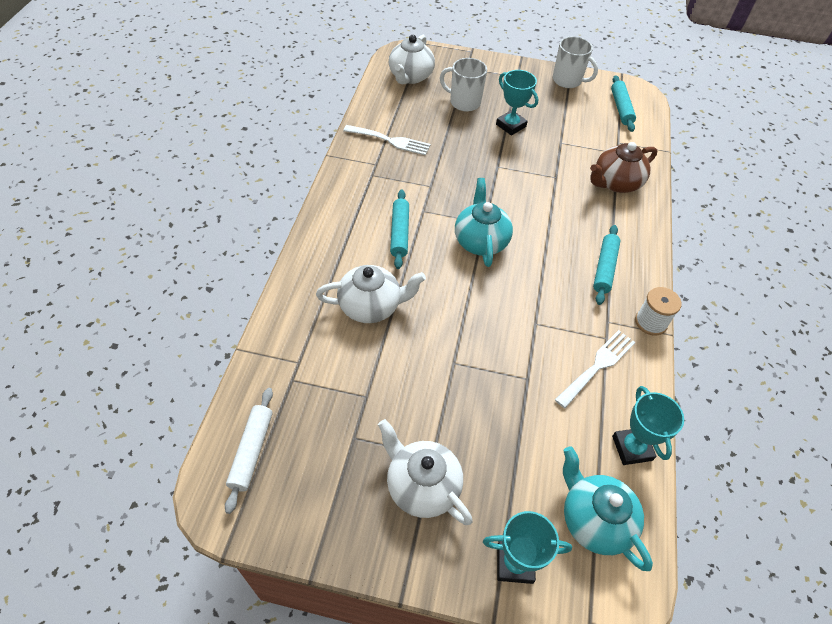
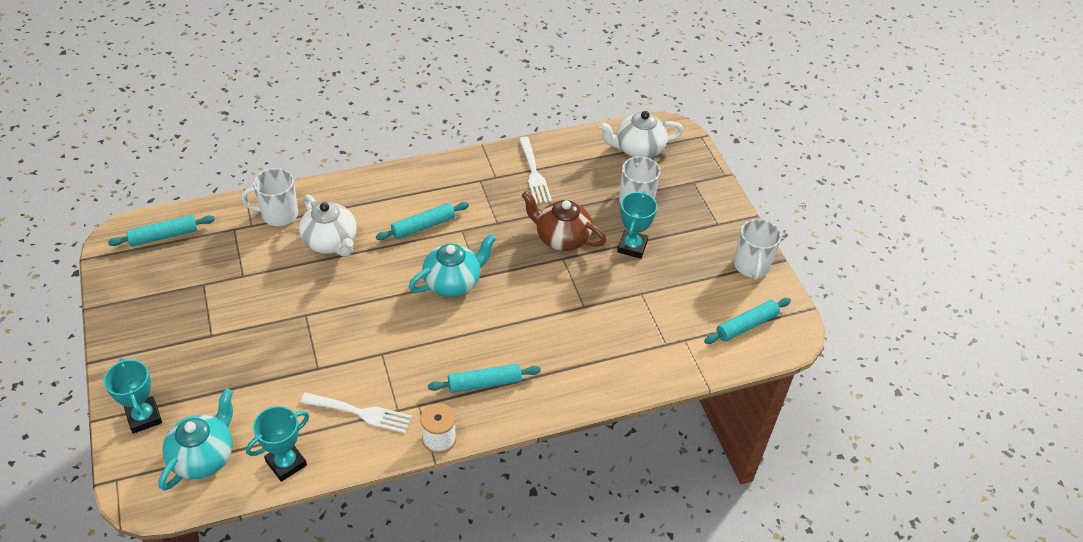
camera: 60 degrees right, 5 degrees down
(251, 451) = (164, 236): white rolling pin -> turquoise rolling pin
(300, 333) = (278, 214): none -> white mug
(422, 486) = (182, 339): white teapot -> none
(615, 183) = (615, 356): brown teapot -> brown teapot (561, 238)

